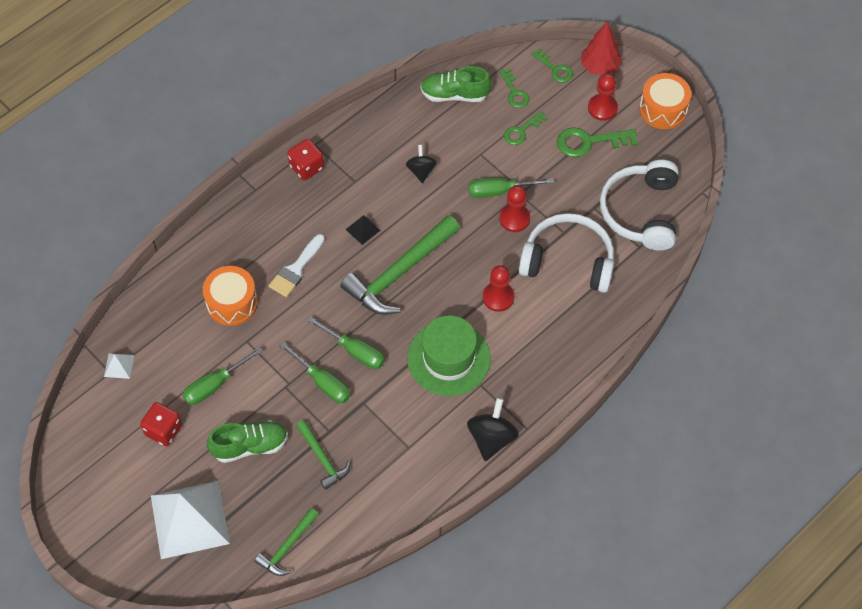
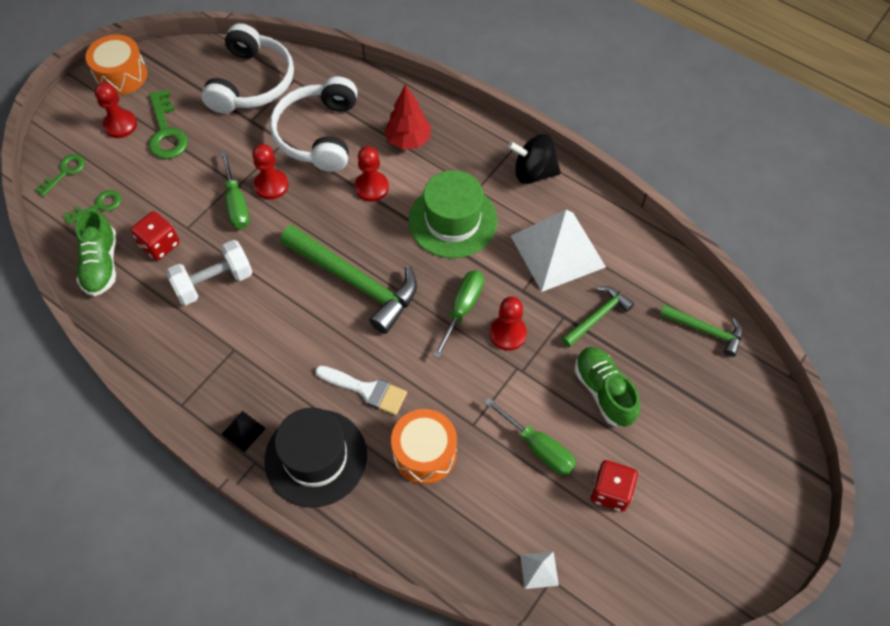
camera: 100 degrees left, 0 degrees up
(189, 519) = (708, 435): white pyramid -> white pyramid (558, 251)
(248, 229) = (316, 457): none -> black hat
(306, 167) = (217, 407): red dice -> red dice (160, 245)
(322, 382) = (507, 334): green screwdriver -> red pawn
(363, 229) = (302, 328): black pyramid -> black pyramid (243, 431)
(421, 171) = (214, 282): black spinning top -> white dumbbell
(521, 131) = (153, 193): green key -> none
(599, 67) = (63, 133): red tree -> red tree (408, 140)
(640, 212) = (252, 82): white headphones -> white headphones turned 75 degrees counterclockwise

